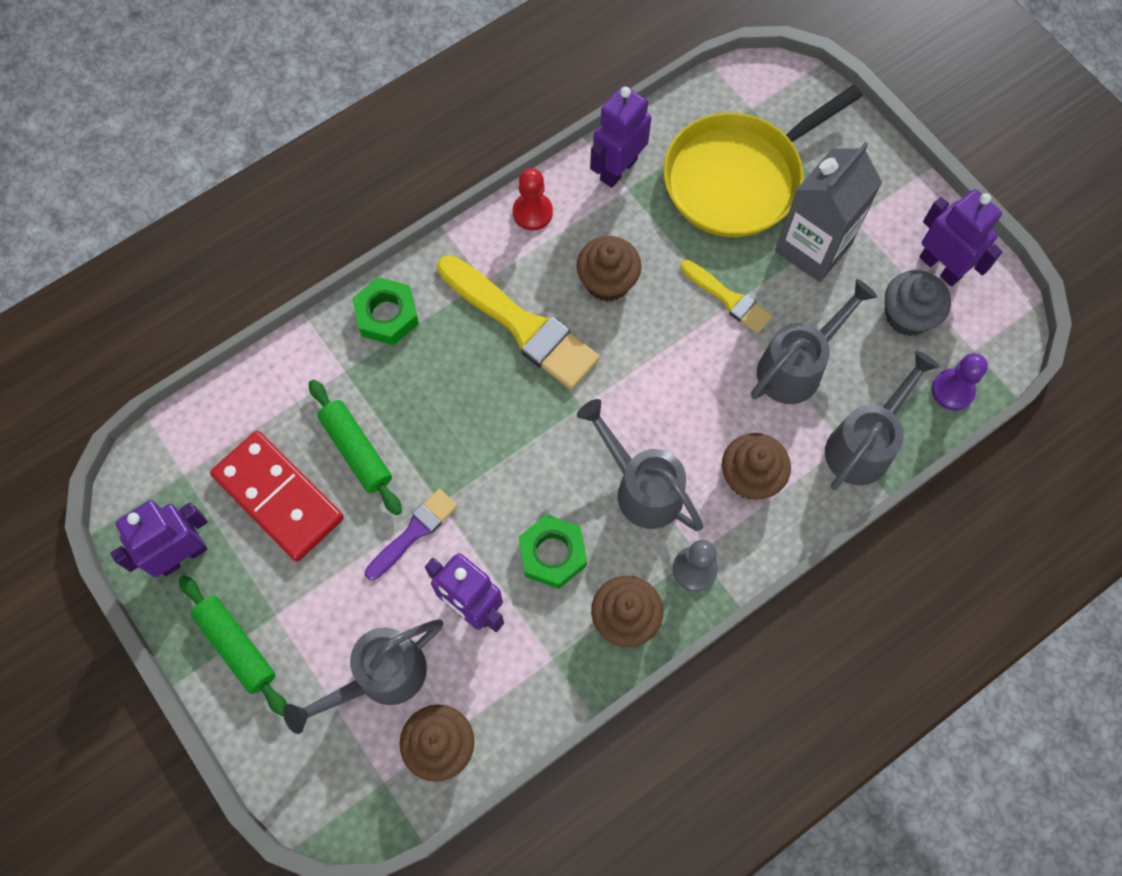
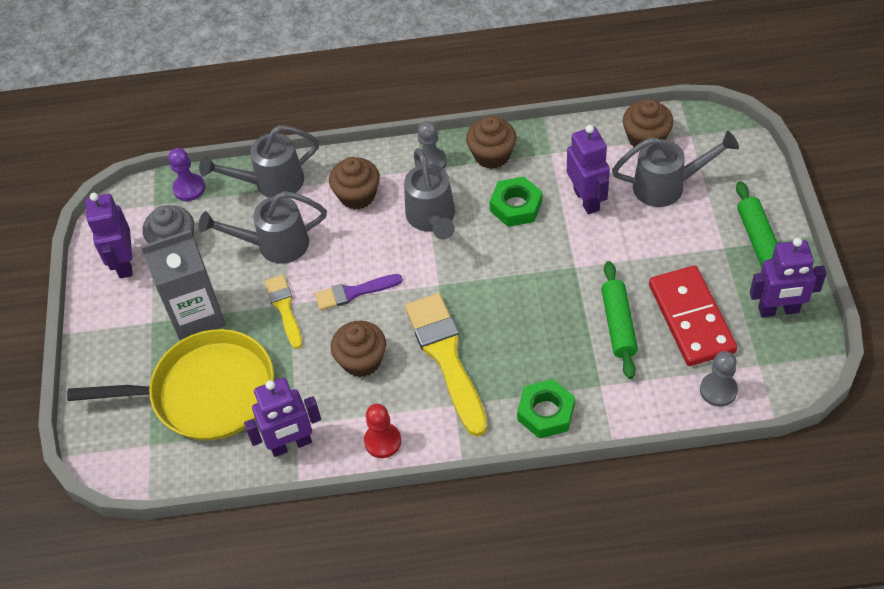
camera: 145 degrees left, 15 degrees down
(217, 423) = (718, 390): none -> grey pawn
(414, 532) = (603, 256): purple brush -> purple brush (354, 292)

